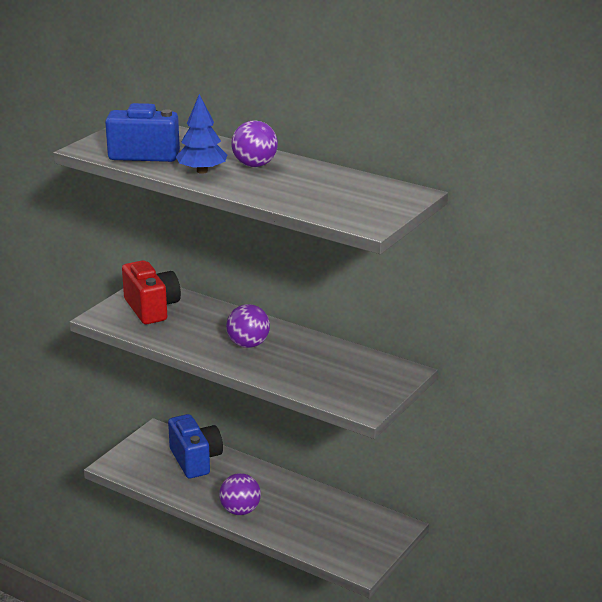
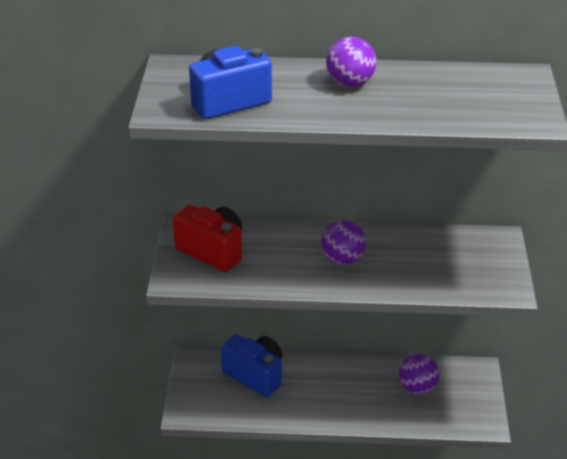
camera: 30 degrees left, 10 degrees up
(202, 171) = (311, 106): blue tree -> none
(240, 510) = (340, 411): purple ball -> purple ball (417, 388)

